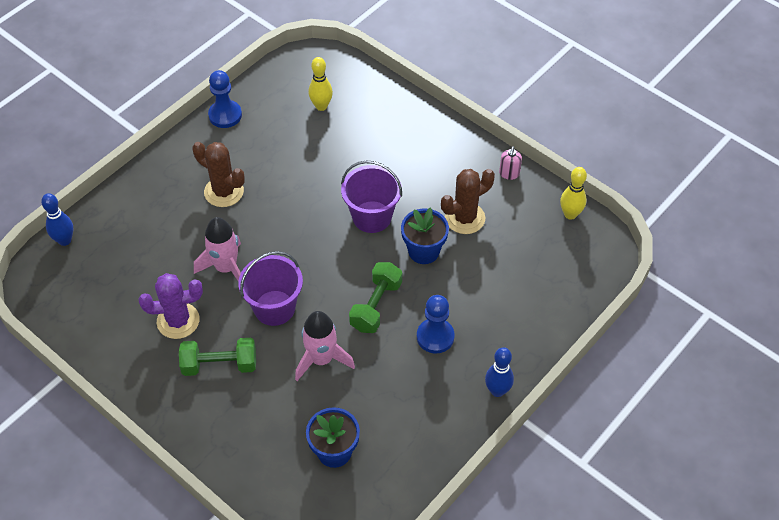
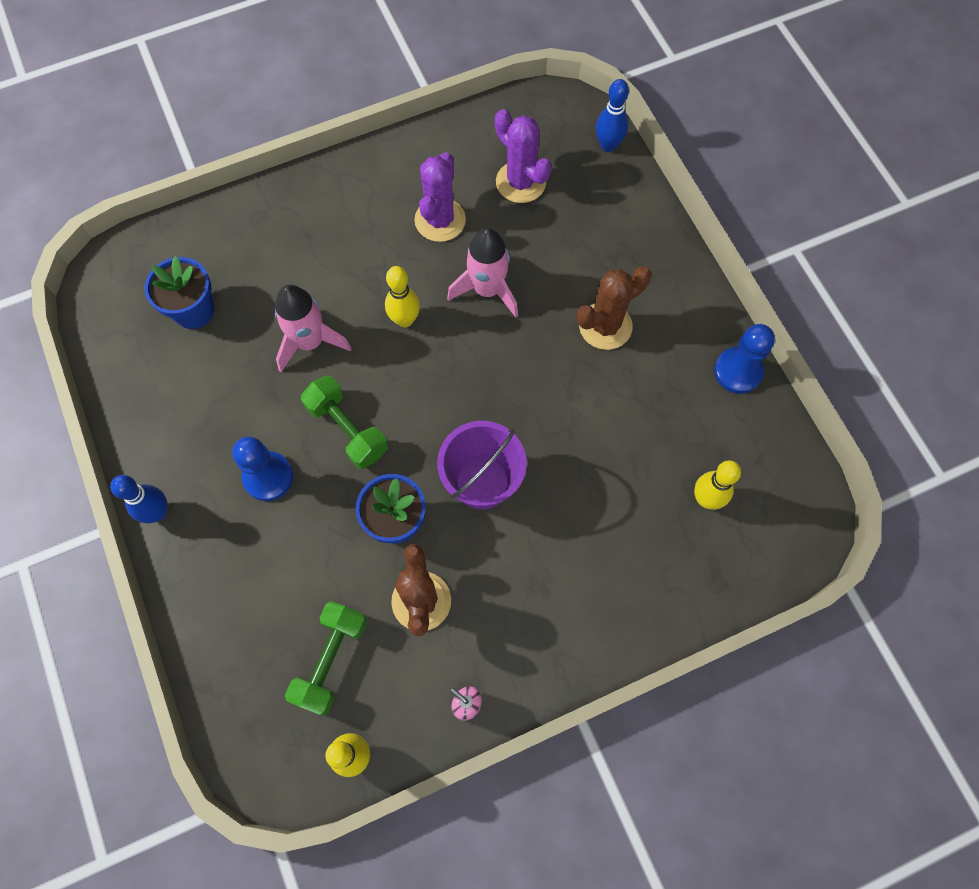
camera: 115 degrees right, 15 degrees up
(121, 283) = (520, 182): none -> purple cactus
(220, 365) = (361, 241): green dumbbell -> green dumbbell (330, 660)
(274, 308) = (405, 320): purple bucket -> yellow bowling pin

